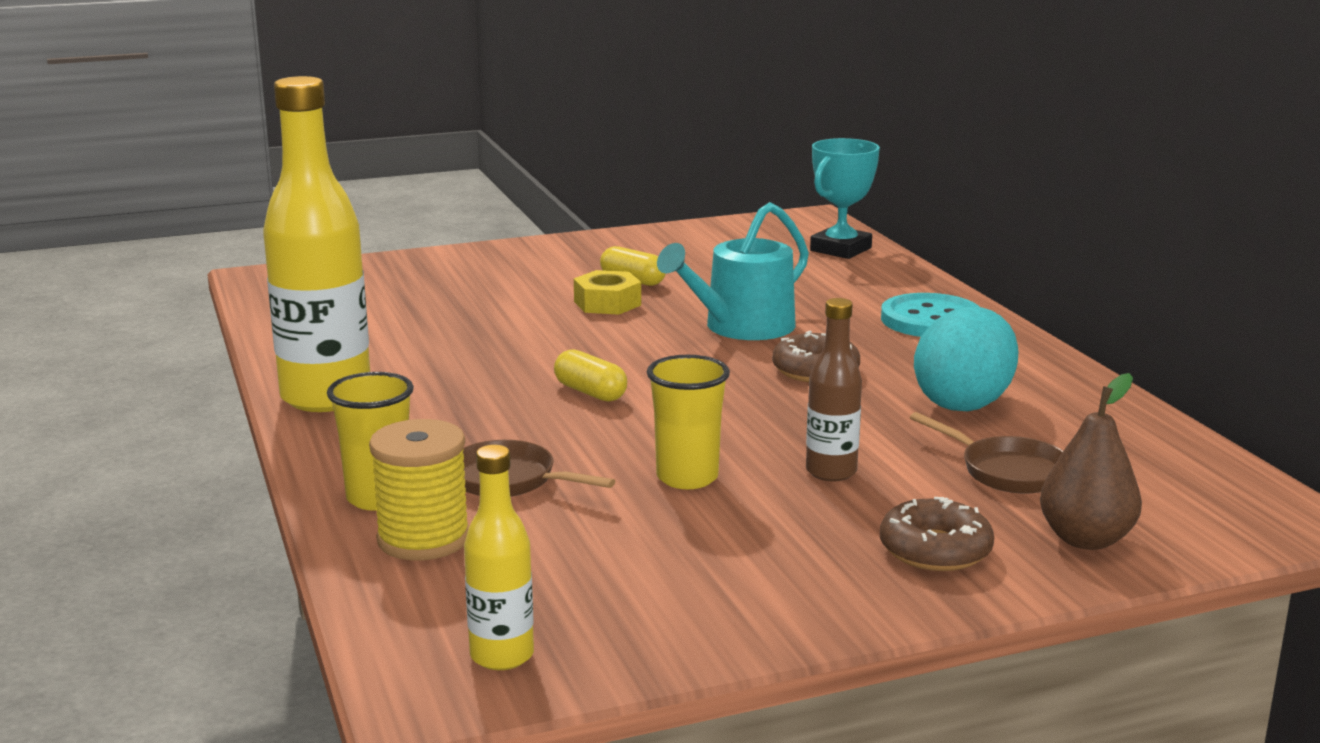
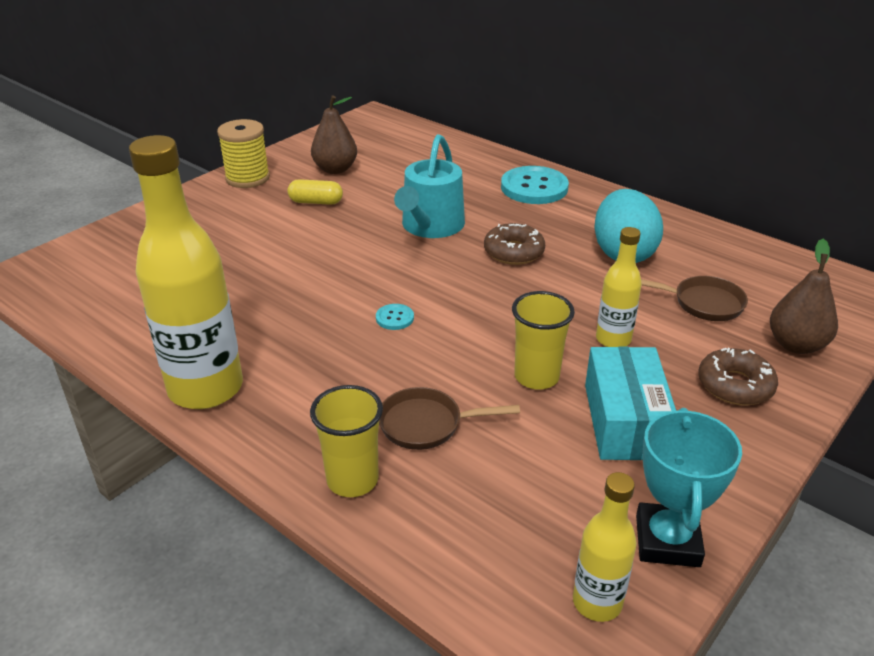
camera: 30 degrees left, 15 degrees up
(423, 539) = (427, 509): yellow spool -> yellow spool (247, 178)
(590, 392) = (394, 318): yellow capsule -> turquoise button
(607, 303) = (320, 228): yellow nut -> none
(694, 257) = (335, 169): none -> brown pear
(741, 539) = (625, 421): none -> turquoise box
(831, 472) = (613, 339): brown bottle -> yellow bottle
(840, 249) = (420, 140): turquoise trophy -> turquoise trophy (667, 541)

